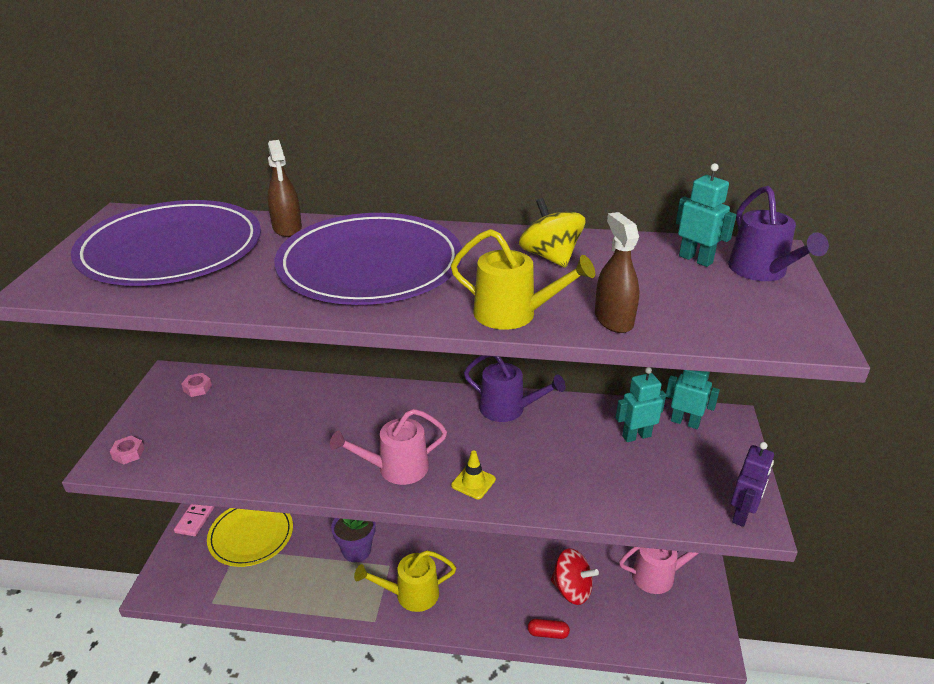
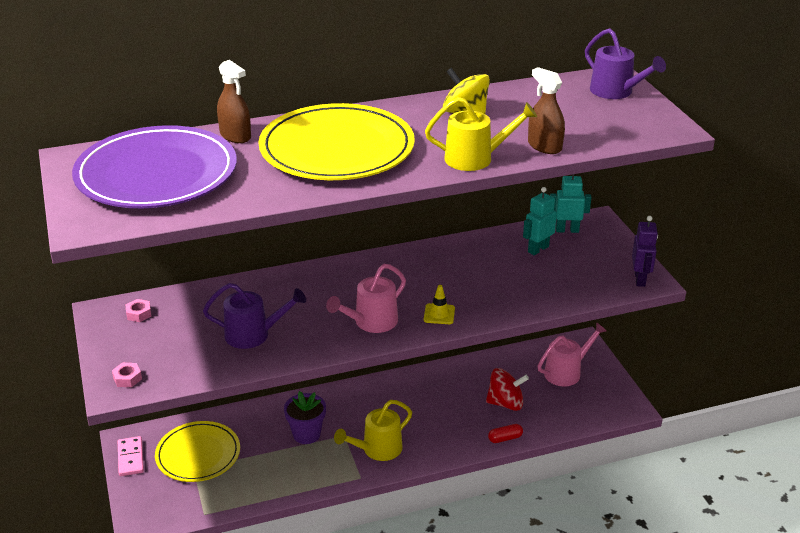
camera: 25 degrees left, 0 degrees up
(370, 265) = (337, 149): purple plate -> yellow plate
(508, 409) = (427, 257): purple watering can -> purple watering can (254, 334)
(695, 259) = (567, 93): turquoise robot -> none

